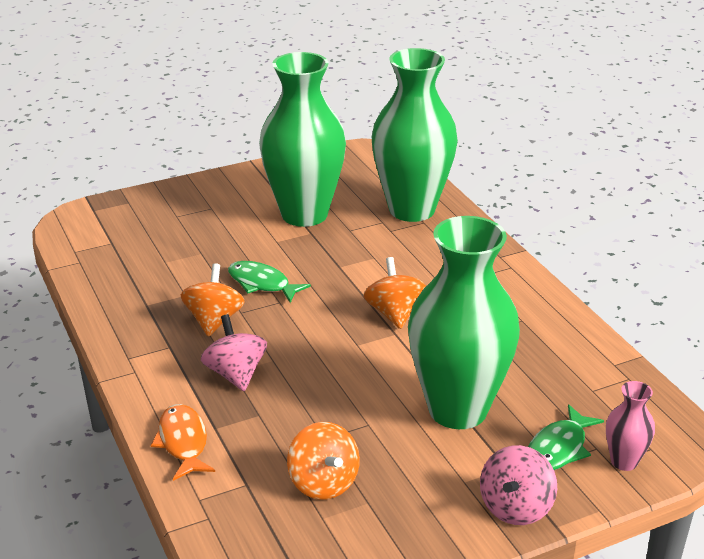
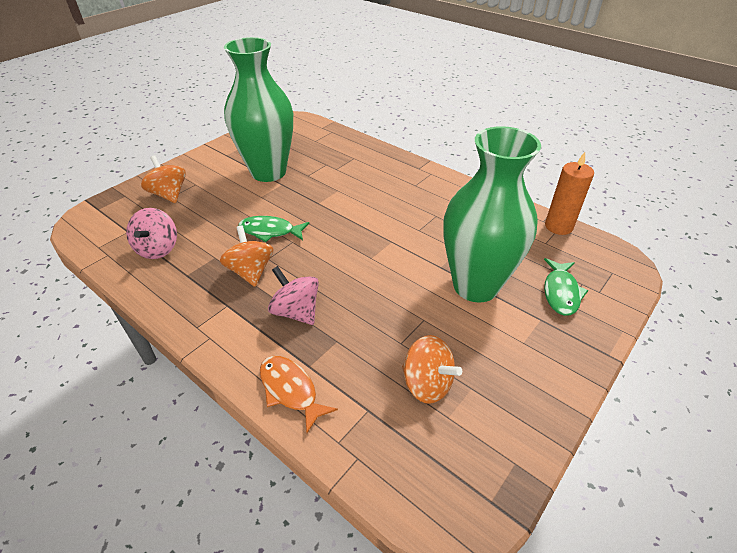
camera: 25 degrees left, 10 degrees up
(394, 313) = (380, 226): orange spinning top -> orange spinning top (169, 194)
(412, 209) = (340, 151): green vase -> none
(515, 507) = (572, 350): pink spinning top -> pink spinning top (158, 249)
(624, 461) = (606, 288): pink vase -> none
(629, 377) = (558, 226): none -> orange candle

